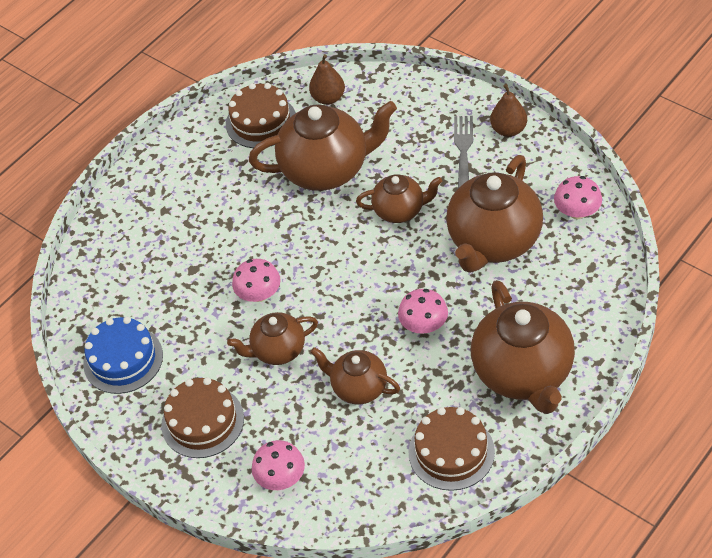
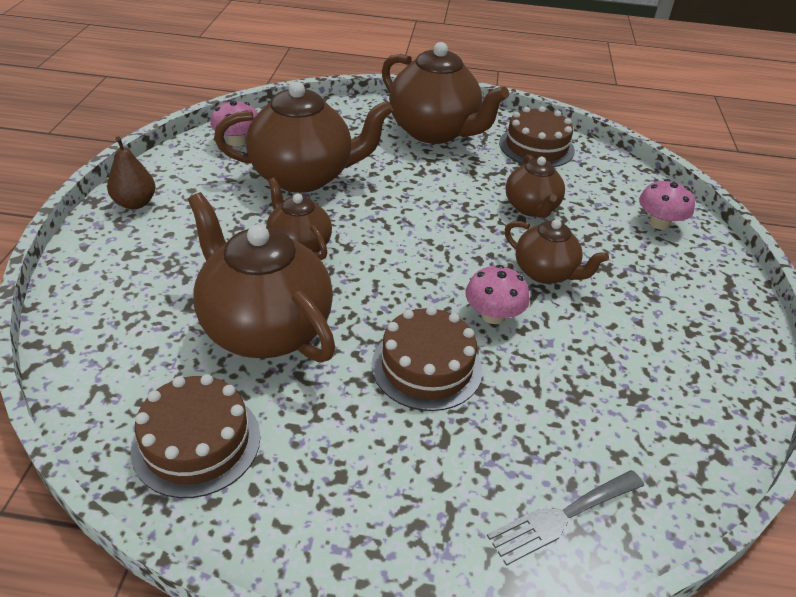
camera: 130 degrees left, 10 degrees down
(123, 359) = (686, 400): blue cake -> none
(202, 421) = (672, 295): brown cake -> brown cake (426, 366)
(328, 98) = (118, 378): brown pear -> none
(424, 325) = (432, 191): pink mushroom -> none
(463, 149) = (179, 226): grey fork -> grey fork (562, 517)
(523, 374) = (434, 132): brown teapot -> brown teapot turned 90 degrees clockwise

